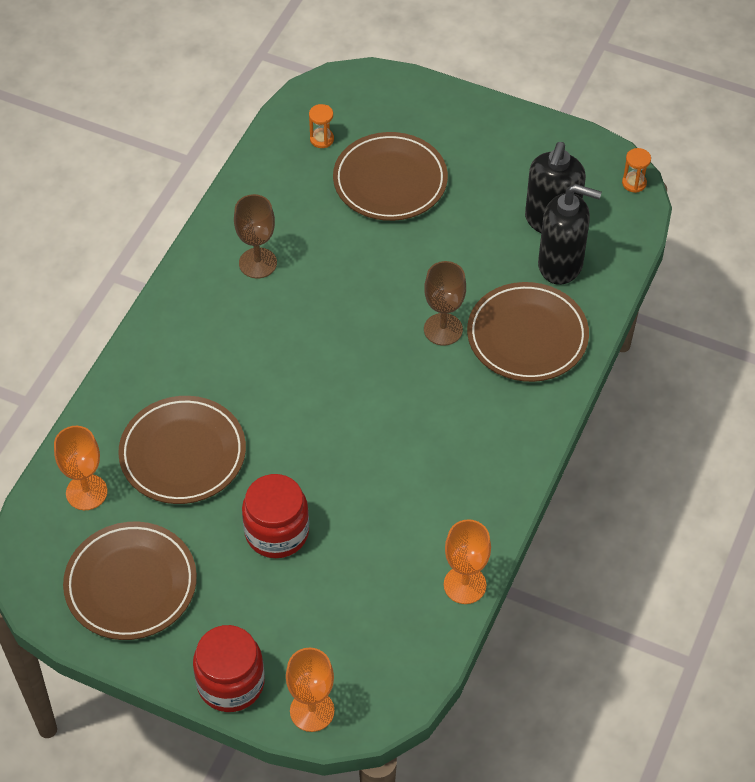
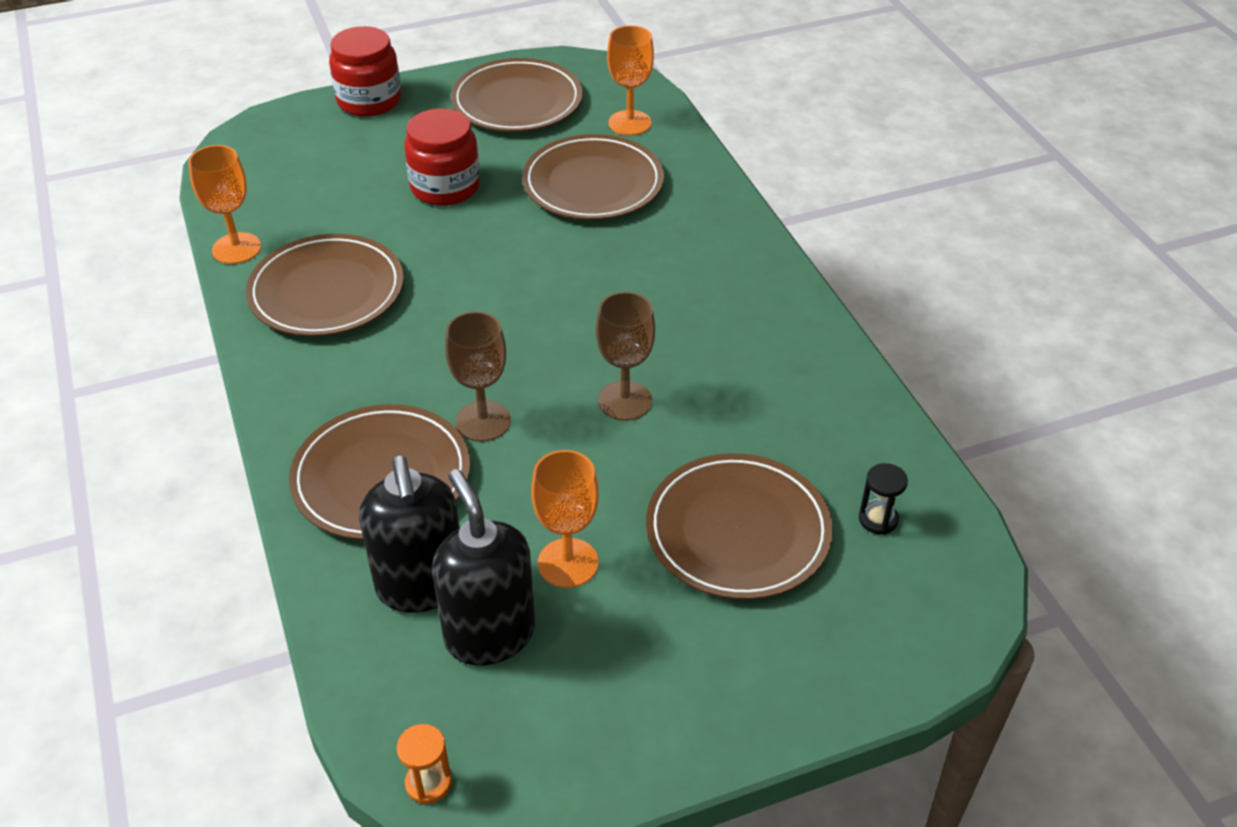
camera: 135 degrees right, 10 degrees down
(258, 263) = (747, 350): brown goblet -> brown goblet (625, 401)
(312, 711) = (287, 120): orange goblet -> orange goblet (568, 563)
(322, 139) = (878, 519): orange hourglass -> black hourglass
(441, 495) = (327, 292): none -> brown plate
(561, 264) = (421, 586): black soap dispenser -> black soap dispenser turned 75 degrees counterclockwise

